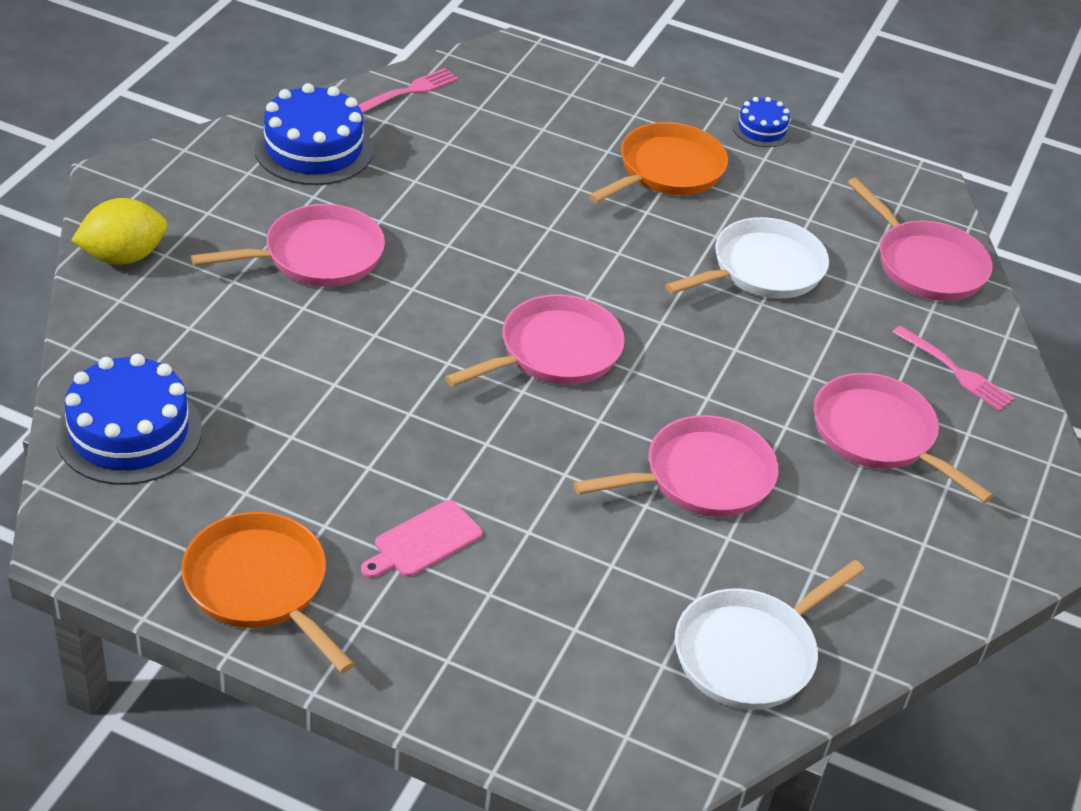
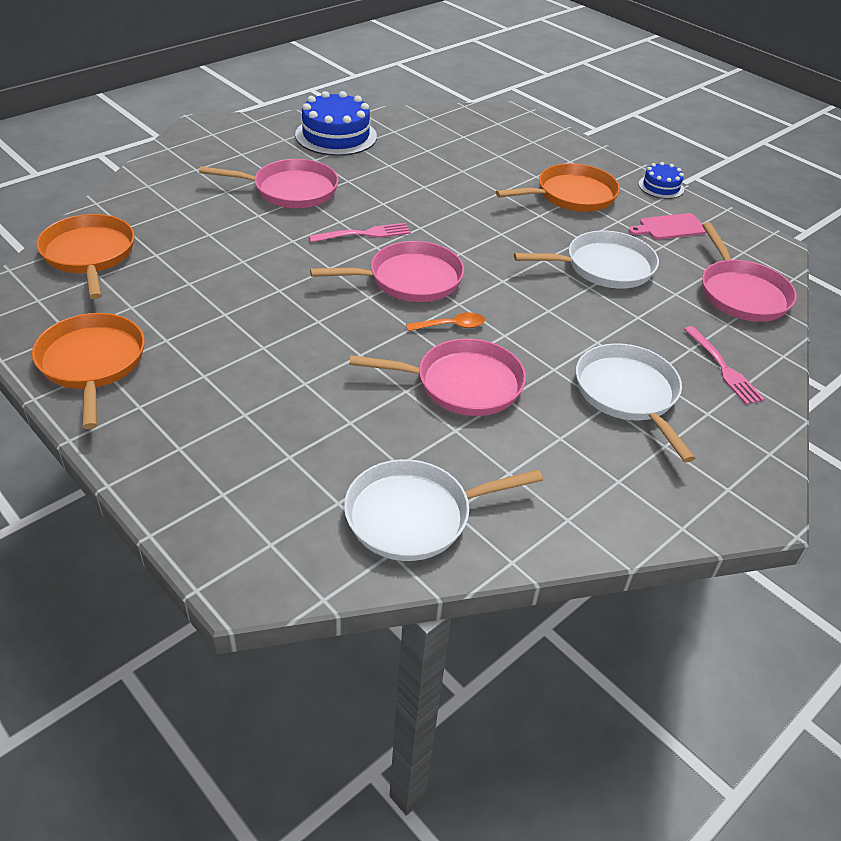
camera: 25 degrees right, 0 degrees up
(123, 257) = (170, 164): yellow lemon -> none
(129, 432) = (89, 255): blue cake -> orange pan
(409, 91) = (422, 119): pink fork -> pink fork (364, 234)
(424, 541) = (225, 368): pink cutting board -> pink cutting board (670, 227)
(642, 404) = (451, 326): none -> orange spoon
(878, 435) = (628, 394): pink pan -> white pan

